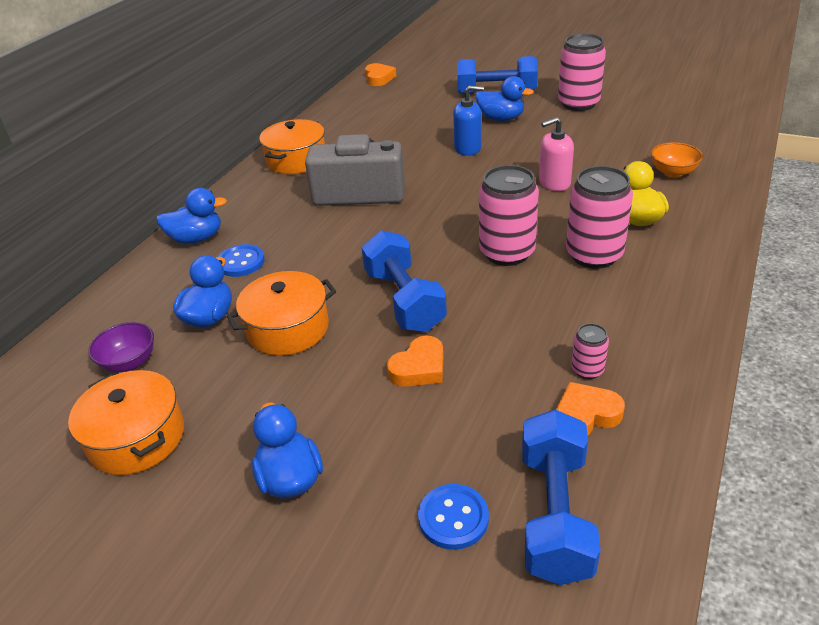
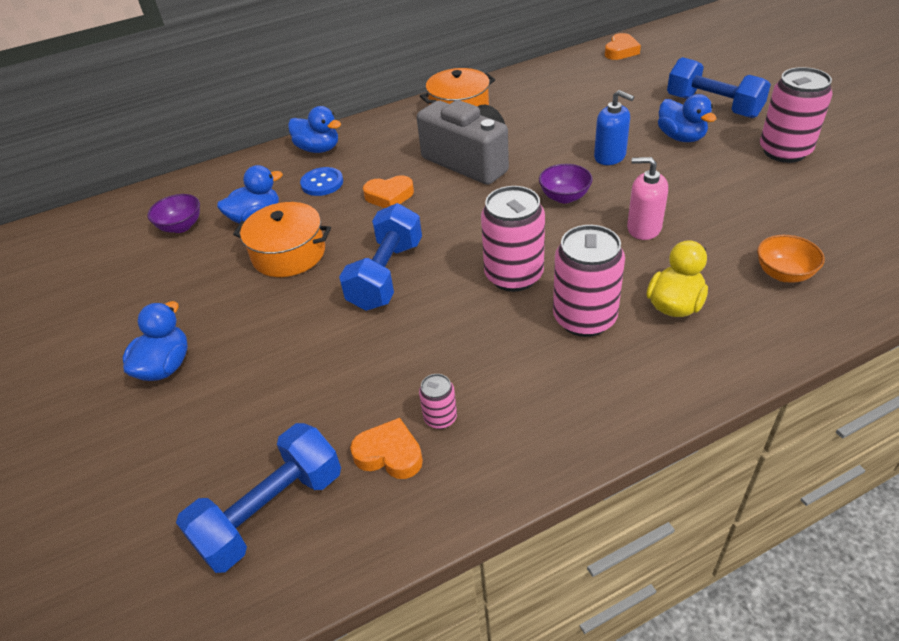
camera: 40 degrees right, 5 degrees up
(136, 438) = (128, 283): orange pot -> none
(419, 368) = (329, 337): orange heart -> orange heart (389, 196)
(453, 518) = (212, 464): blue button -> none
(471, 187) = (564, 197): none -> purple bowl

